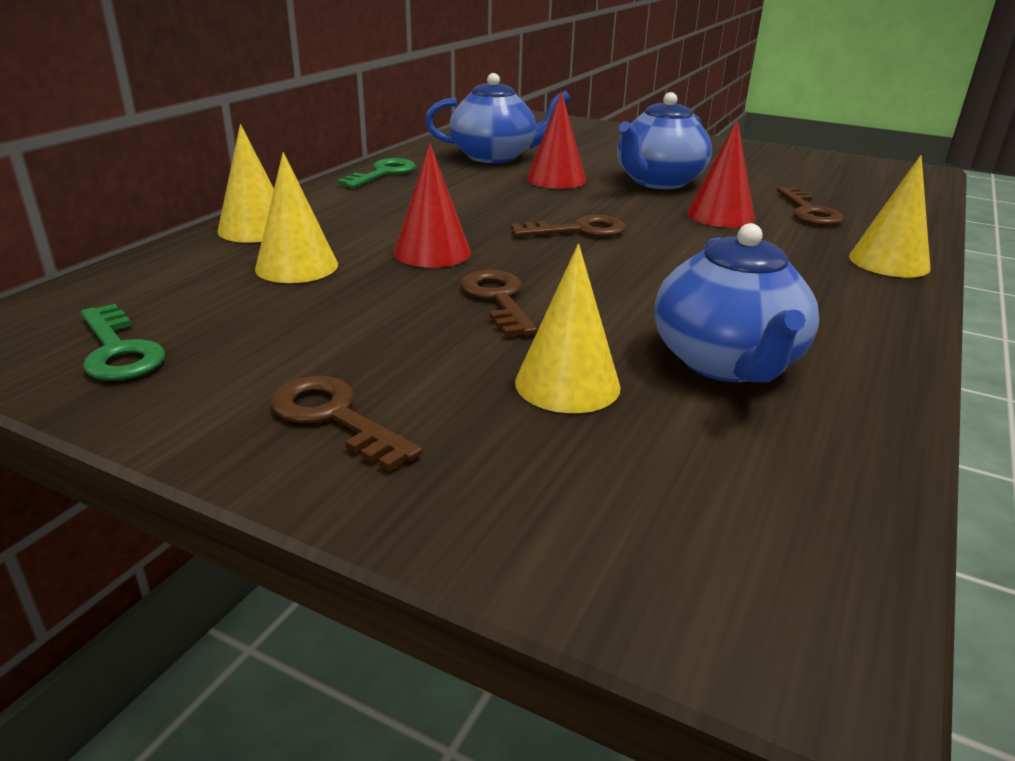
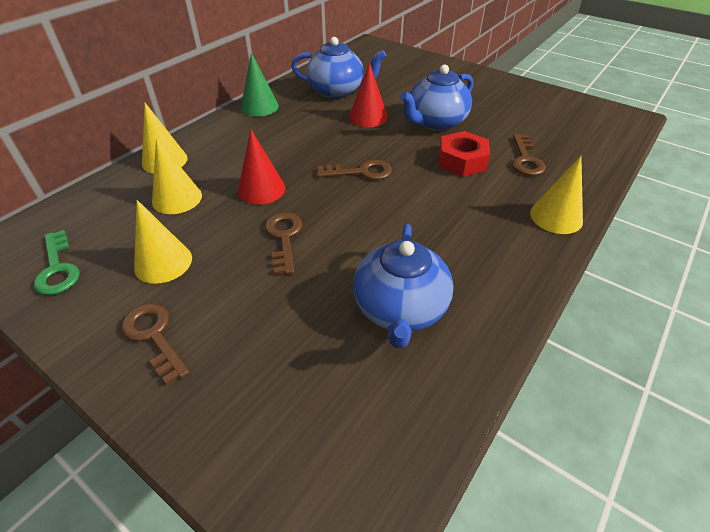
camera: 10 degrees right, 15 degrees up
(383, 173) = (259, 107): green key -> green cone
(567, 384) = (295, 320): yellow cone -> yellow cone (163, 262)
(720, 215) = (462, 161): red cone -> red nut

